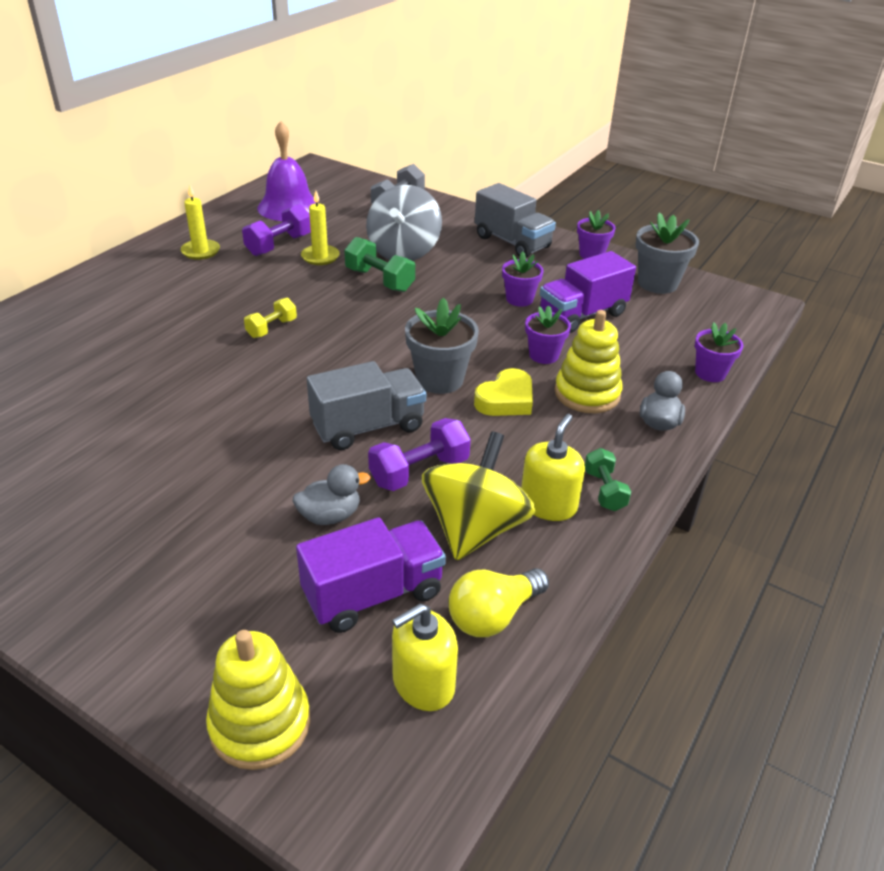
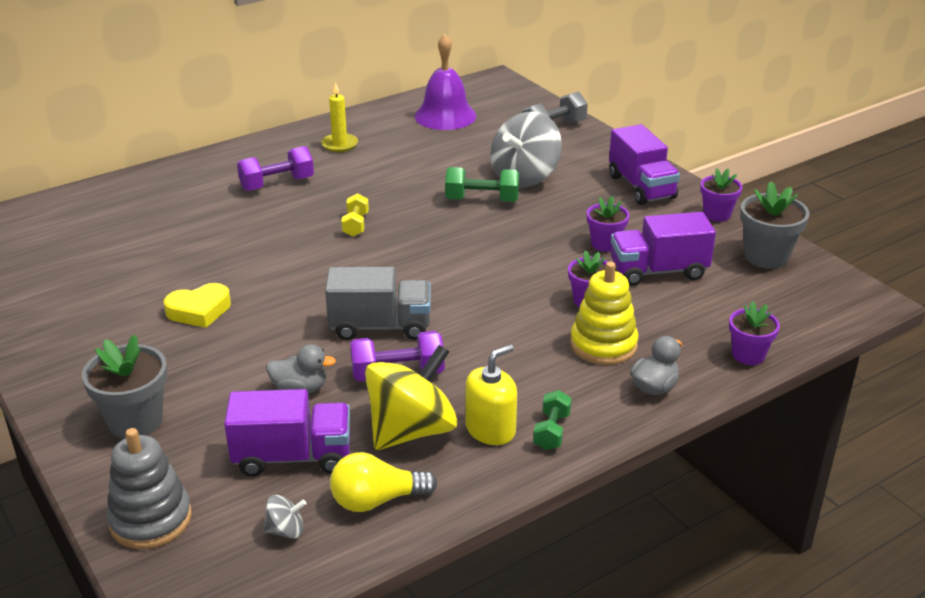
camera: 25 degrees right, 5 degrees down
(260, 724) = (150, 519): yellow stacking toy -> grey stacking toy
(272, 328) = (355, 225): yellow dumbbell -> yellow dumbbell turned 60 degrees counterclockwise
(279, 245) = (412, 151): purple dumbbell -> purple dumbbell (277, 184)
(320, 257) = (442, 168): yellow candle -> none
(379, 280) = (482, 200): green dumbbell -> green dumbbell turned 60 degrees counterclockwise
(423, 683) = (286, 530): yellow soap dispenser -> grey spinning top
(440, 379) = (472, 301): grey flower pot -> grey flower pot (135, 421)
(506, 400) = (520, 332): yellow heart -> yellow heart (199, 310)
(512, 242) = (641, 187): grey truck -> purple truck

